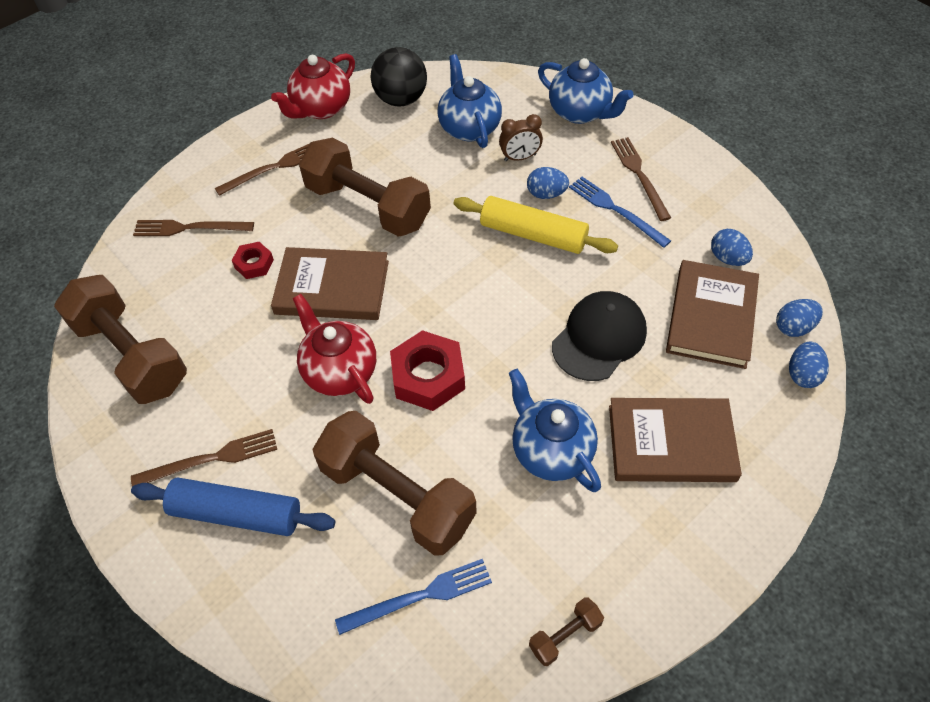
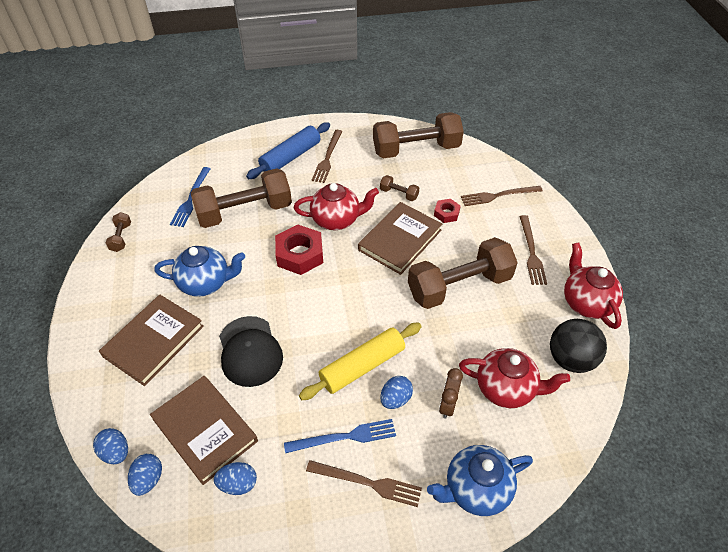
camera: 120 degrees right, 5 degrees down
(189, 228) = (498, 196): brown fork -> brown fork turned 135 degrees counterclockwise
(245, 329) = (399, 194): none -> brown dumbbell
(469, 128) = (506, 389): blue teapot -> red teapot

